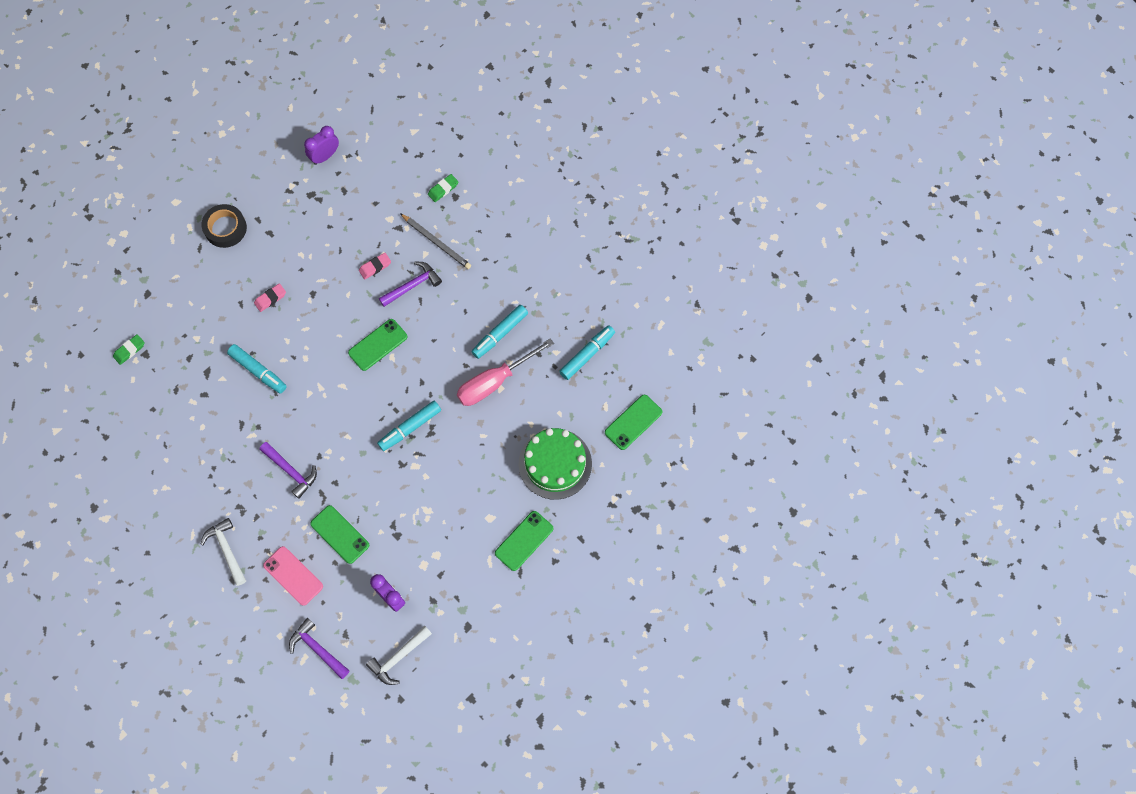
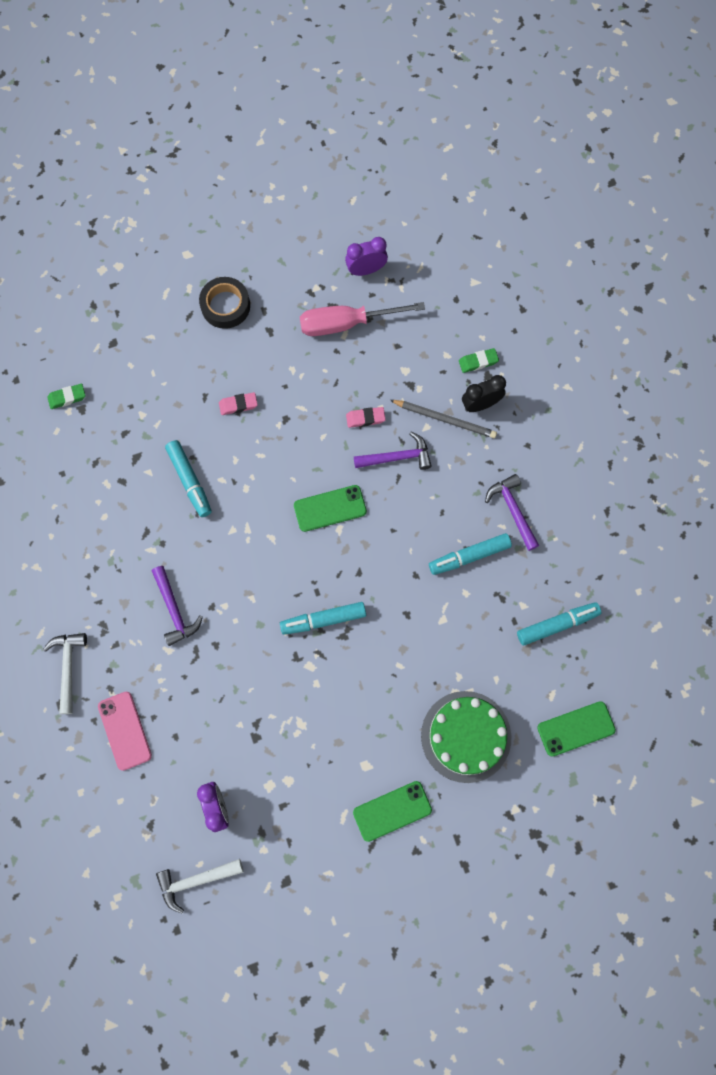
camera: 25 degrees right, 5 degrees up
(317, 649) = (114, 827): purple hammer -> purple hammer (513, 510)
(340, 534) = (195, 707): green phone -> none
(436, 242) = (444, 419): grey pencil -> grey pencil turned 45 degrees counterclockwise
(459, 220) = (480, 404): none -> black clock
(494, 382) = (439, 609): pink screwdriver -> pink screwdriver (346, 323)

